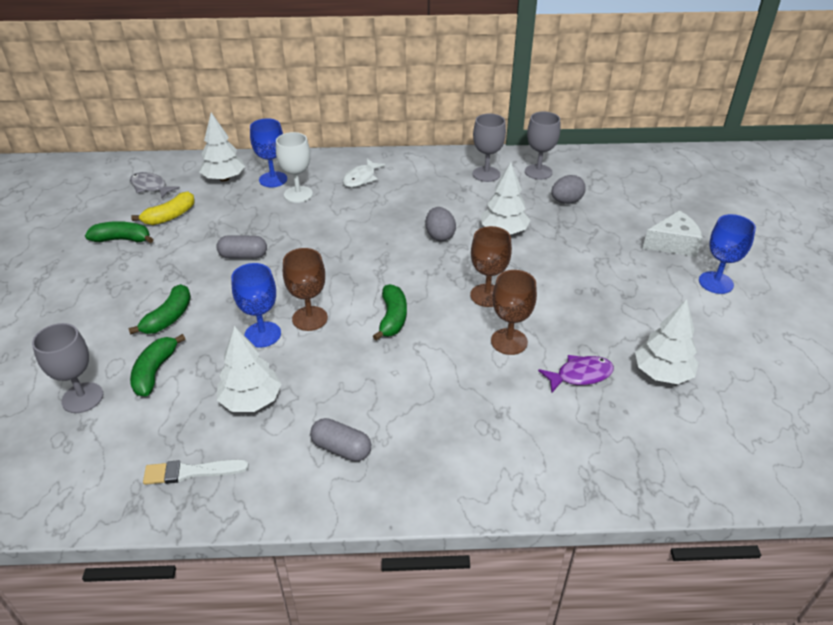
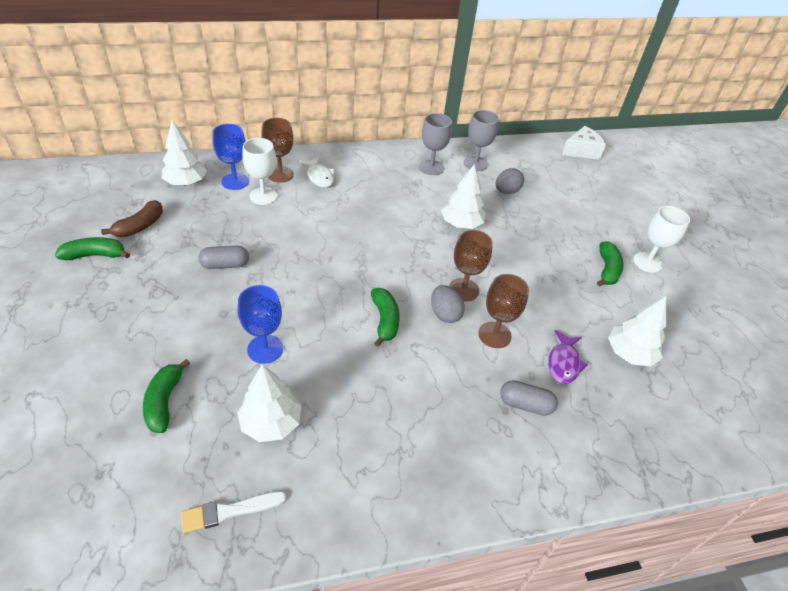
camera: 15 degrees left, 5 degrees up
(82, 398) = (93, 440): grey goblet -> none
(151, 187) = (112, 195): grey fish -> none
(169, 317) = (165, 339): green banana -> green banana (607, 270)
(170, 216) = (140, 226): yellow banana -> brown banana
(310, 318) = (307, 327): brown goblet -> brown goblet (280, 174)
(341, 448) = (372, 465): grey capsule -> grey capsule (525, 404)
(361, 178) = (319, 176): white fish -> white fish turned 45 degrees counterclockwise
(439, 236) = (406, 232): grey egg -> grey egg (445, 314)
(580, 375) = (563, 363): purple fish -> purple fish turned 135 degrees clockwise
(673, 244) = (604, 228): white cheese -> white cheese (581, 151)
(716, 282) = (647, 262): blue goblet -> white goblet

